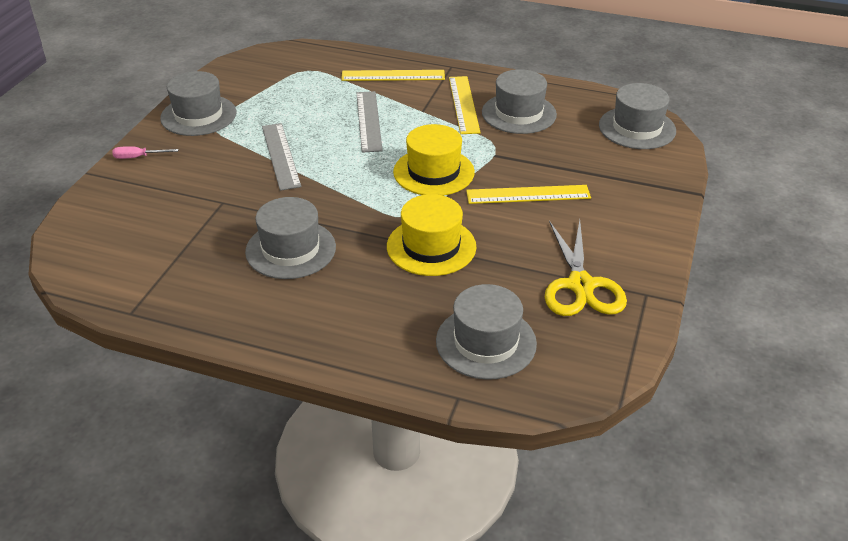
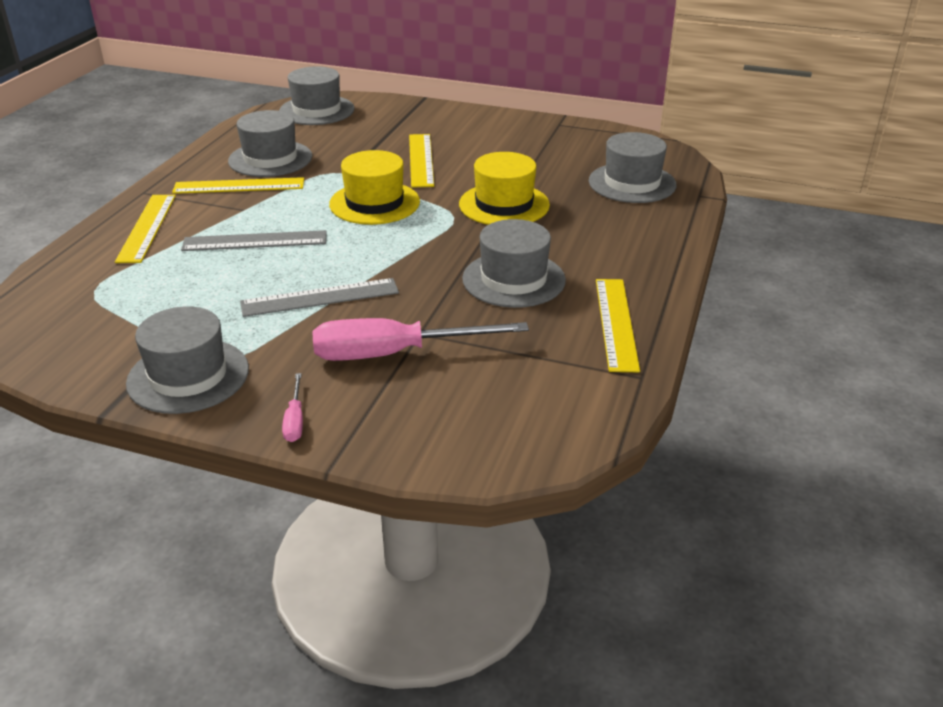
camera: 90 degrees left, 5 degrees down
(199, 191) = (394, 353): none -> pink screwdriver
(209, 305) = (616, 323): none -> yellow ruler
(581, 285) = (552, 145): yellow scissors -> none

